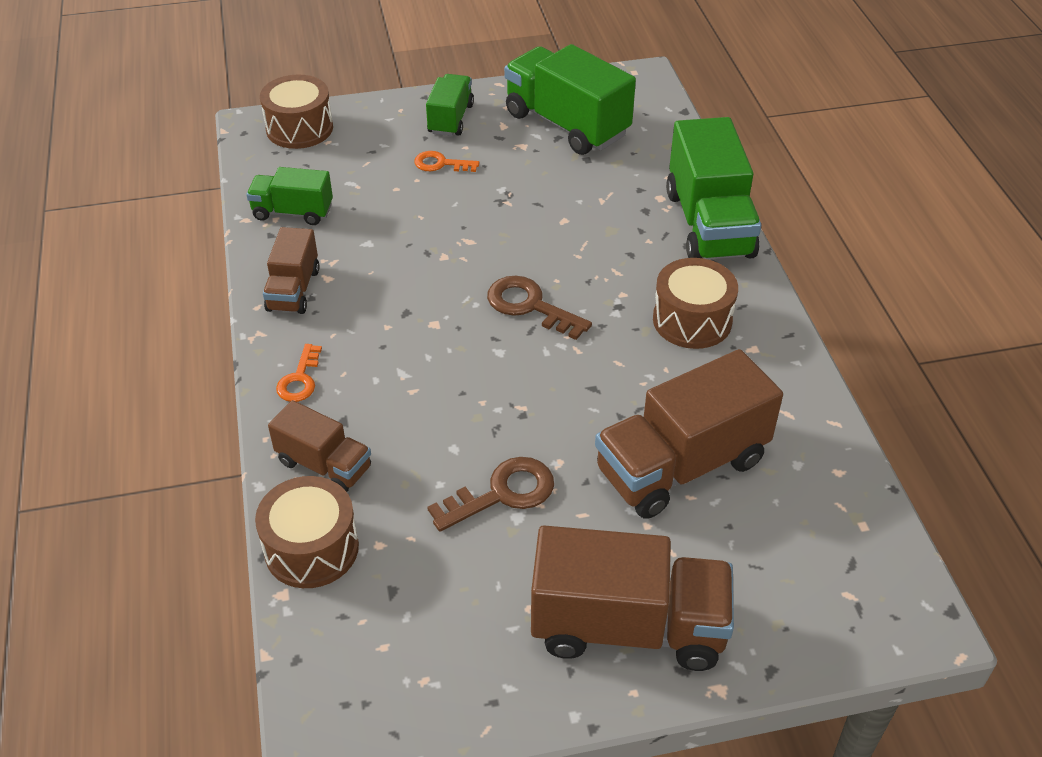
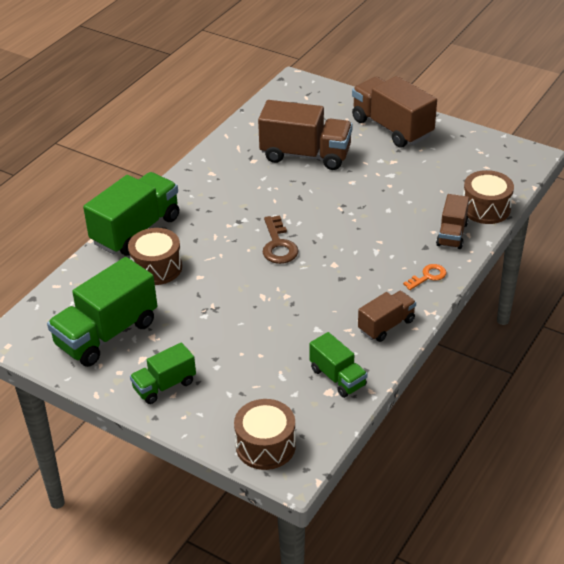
camera: 135 degrees left, 5 degrees down
(324, 465) = (452, 234): brown truck -> brown truck turned 150 degrees counterclockwise
(441, 164) = (214, 355): orange key -> none
(502, 493) = (387, 184): brown key -> none
(567, 124) = (106, 334): green truck -> green truck turned 45 degrees clockwise
(692, 320) = (217, 197): brown drum -> brown drum (156, 268)

